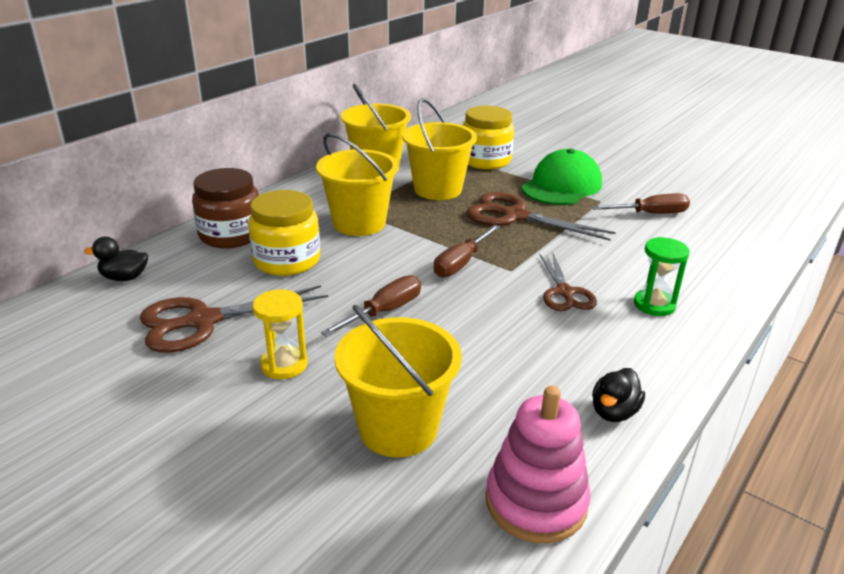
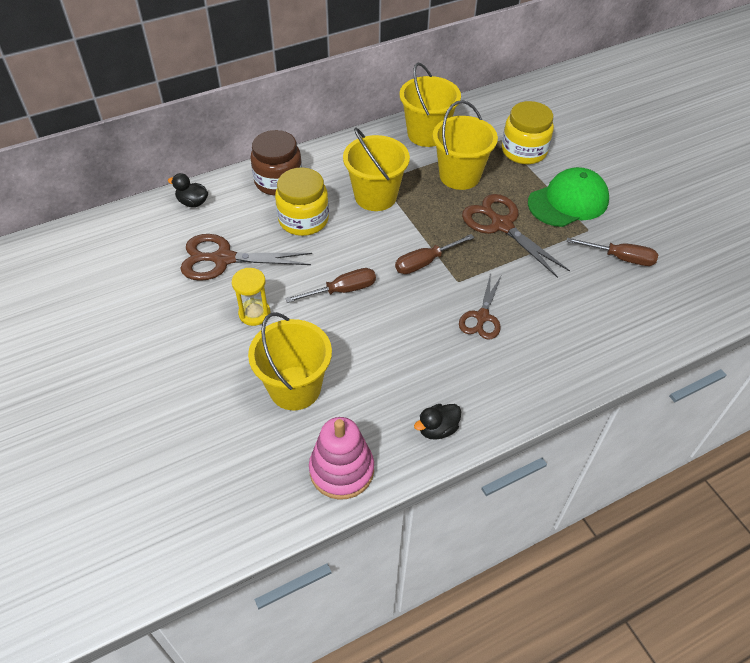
camera: 25 degrees right, 20 degrees up
(654, 305) = (542, 352): green hourglass -> none

